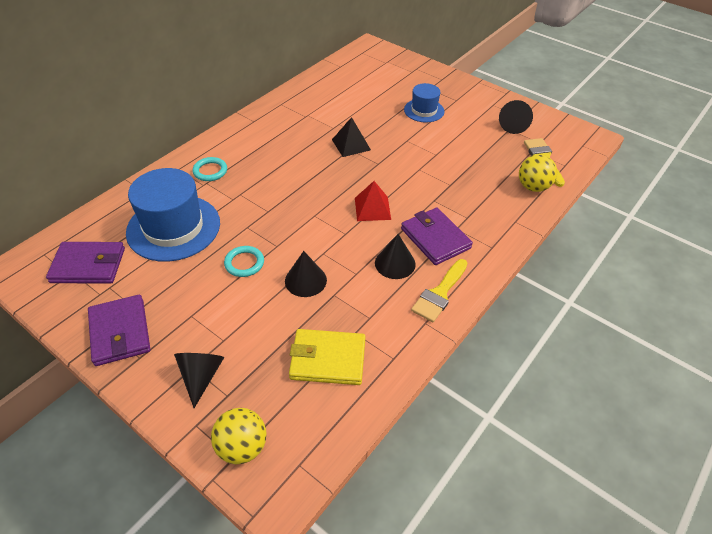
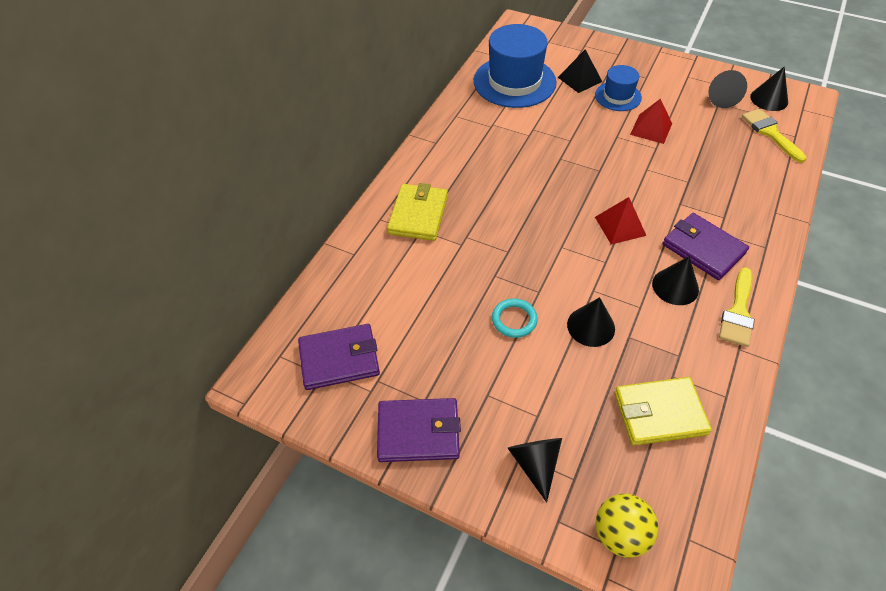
camera: 10 degrees left, 5 degrees up
(120, 332) = (418, 432): purple wallet -> purple wallet turned 60 degrees counterclockwise
(173, 227) = (413, 292): blue hat -> blue hat (514, 82)
(210, 171) = (418, 214): turquoise ring -> yellow wallet
(351, 144) = (559, 152): black pyramid -> black pyramid (579, 79)
(439, 139) = (651, 128): none -> red pyramid
(533, 187) = (775, 168): yellow ball -> none
(556, 133) = (769, 99): none -> black cone

